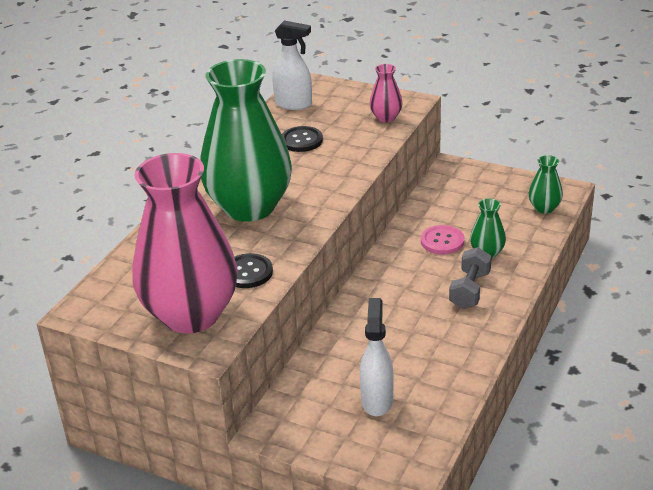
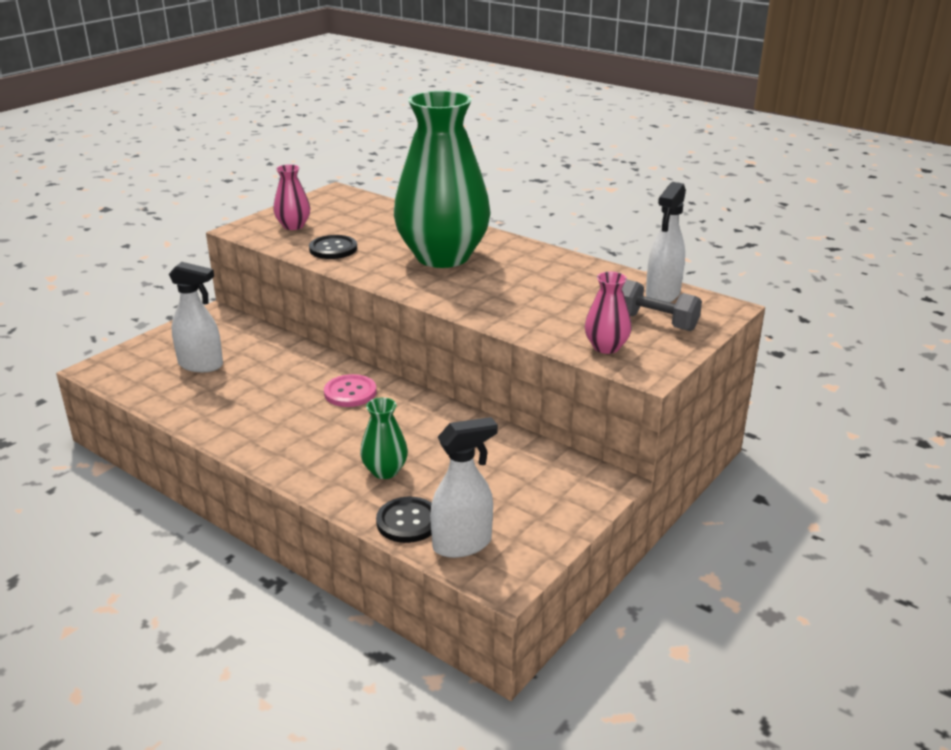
camera: 100 degrees right, 5 degrees down
(191, 315) = (293, 226): pink vase -> pink vase, size x0.41
(301, 140) = (568, 291): black button -> black button (408, 521)
(442, 241) = (428, 442): pink button -> pink button (350, 392)
(470, 290) = (321, 444): grey dumbbell -> grey dumbbell (655, 322)
(544, 208) = (463, 544): green vase -> white spray bottle

